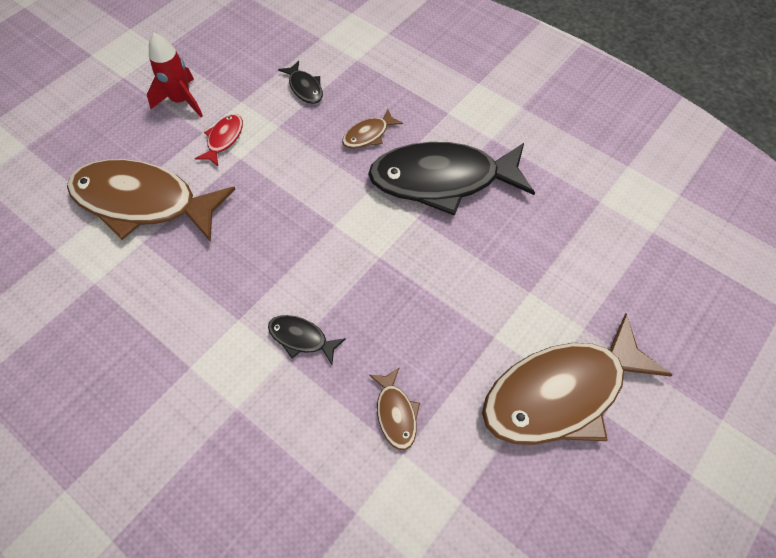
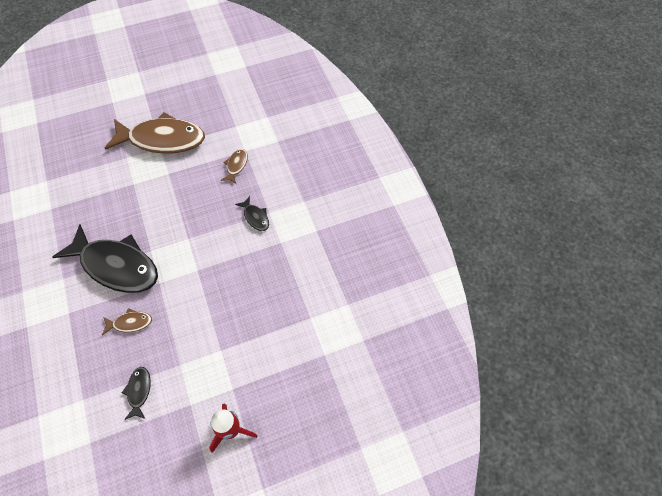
camera: 150 degrees left, 0 degrees up
(143, 202) = (297, 347): brown fish -> none
(224, 139) = (222, 373): red fish -> none

